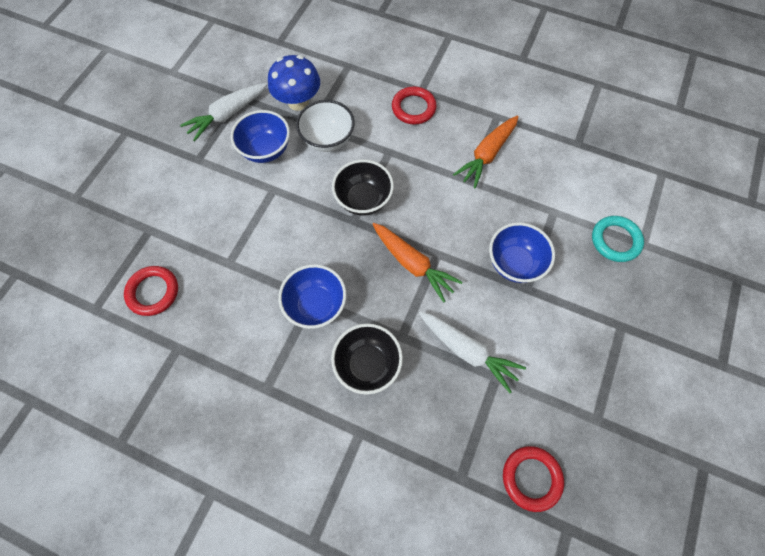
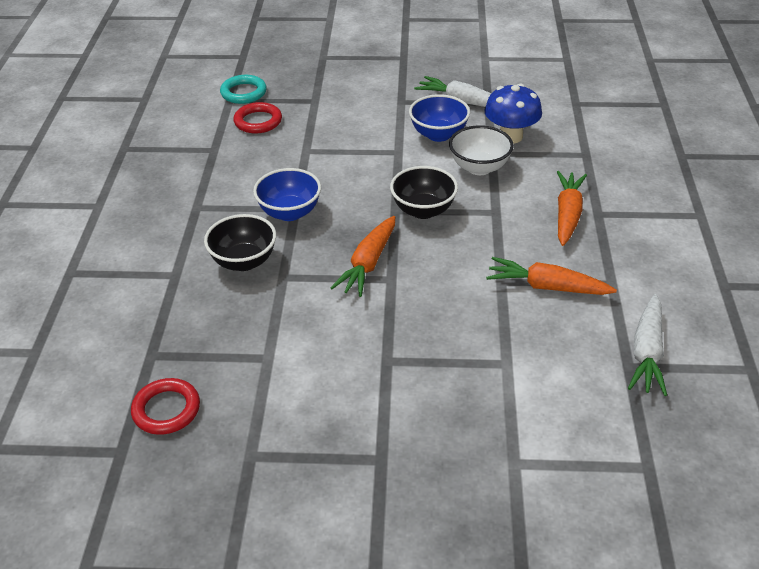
camera: 70 degrees right, 25 degrees down
(413, 108) = (567, 214): red ring -> orange carrot
(468, 351) = (288, 328): white carrot -> white carrot (647, 353)
(514, 263) = (413, 342): blue bowl -> none
(615, 240) = (501, 431): turquoise ring -> turquoise ring (243, 93)

